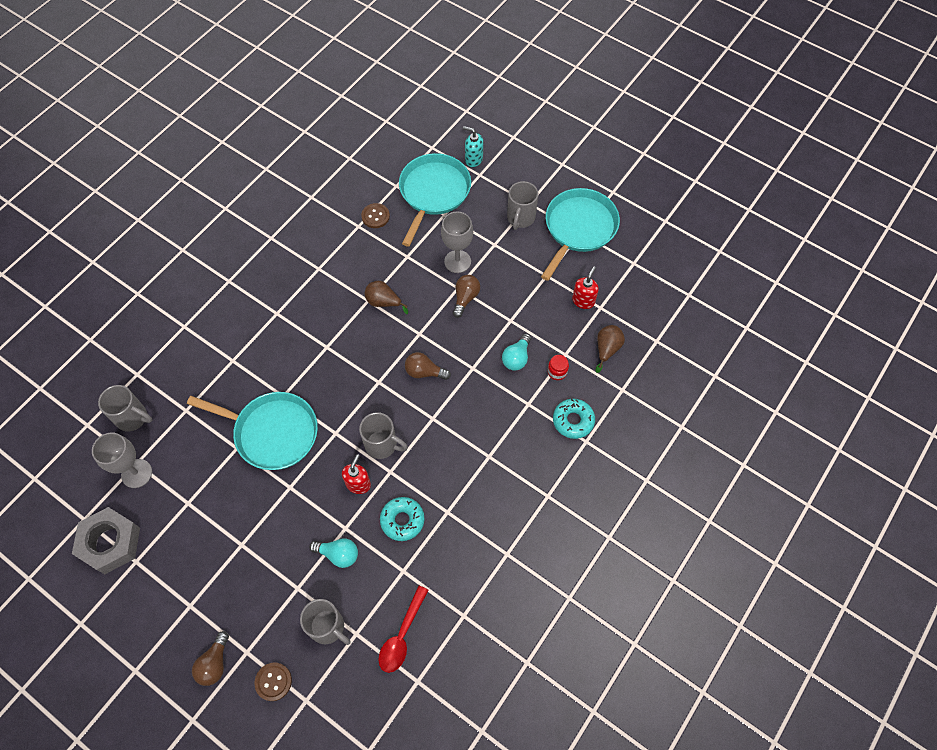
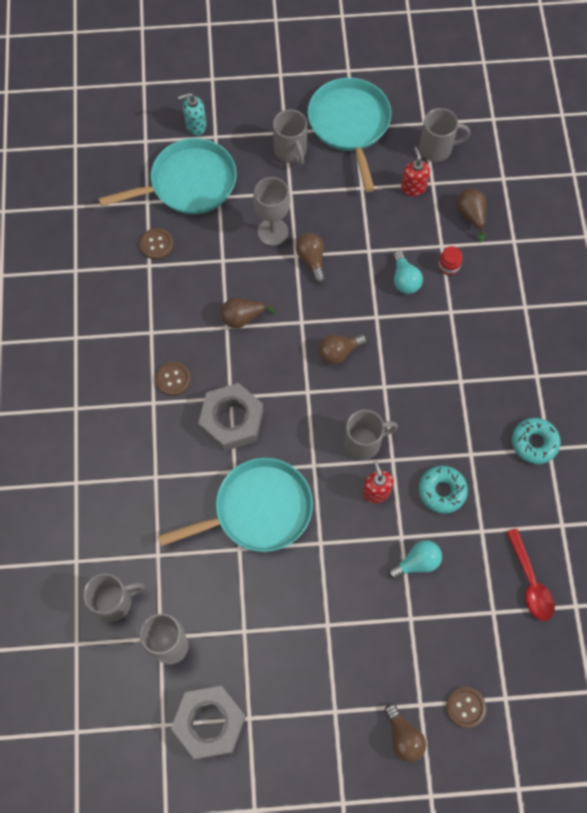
camera: 40 degrees left, 5 degrees up
(302, 308) = (173, 379): none -> brown button
(312, 362) = (231, 420): none -> grey nut
(328, 627) = (466, 627): grey mug -> grey mug (437, 148)
(433, 192) = (189, 183): turquoise pan -> turquoise pan turned 90 degrees clockwise
(573, 421) = (499, 297): turquoise donut -> turquoise donut (534, 443)

